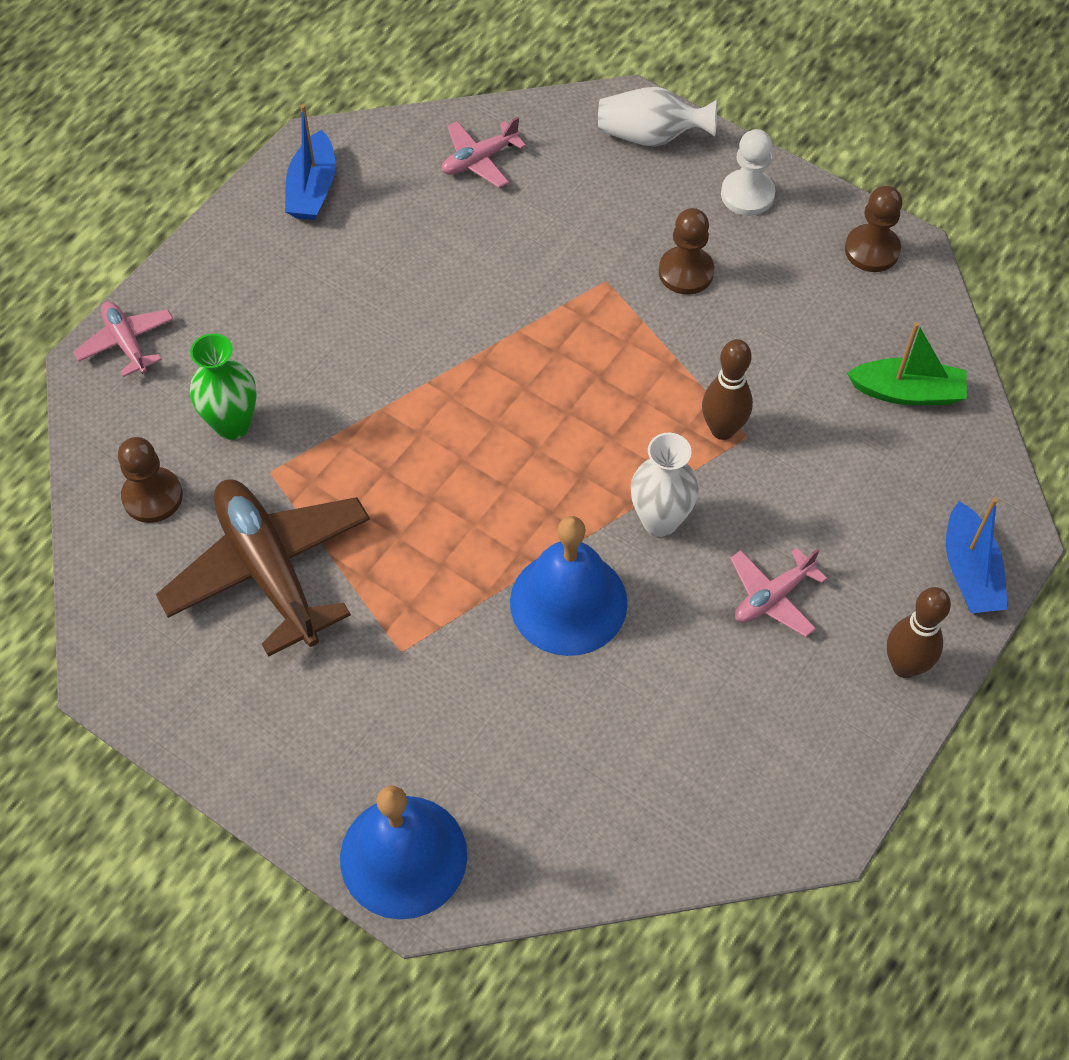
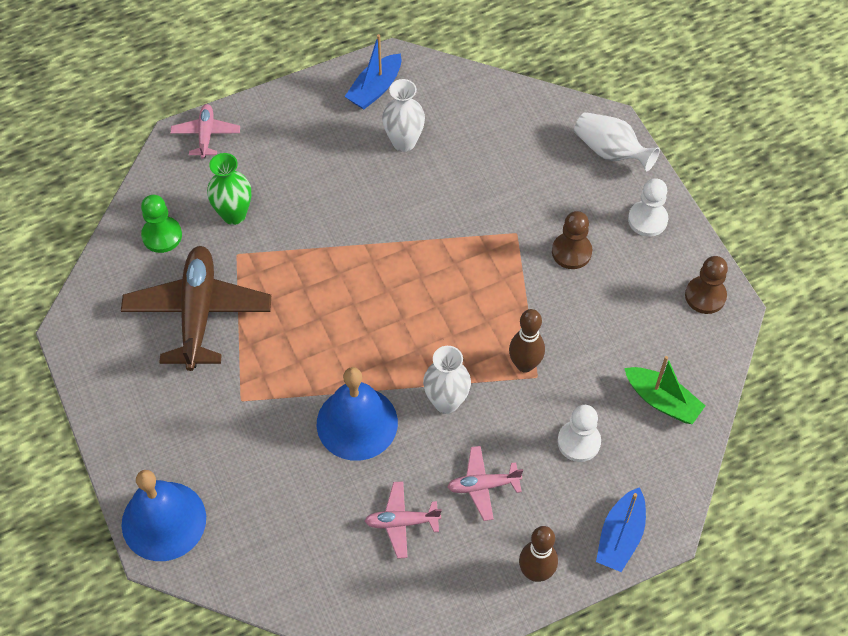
camera: 30 degrees right, 0 degrees up
(152, 496) = (162, 235): brown pawn -> green pawn
(393, 236) = (404, 142): none -> white vase
(479, 160) = (490, 117): pink plane -> pink plane (402, 522)
(847, 487) = (579, 442): none -> white pawn

